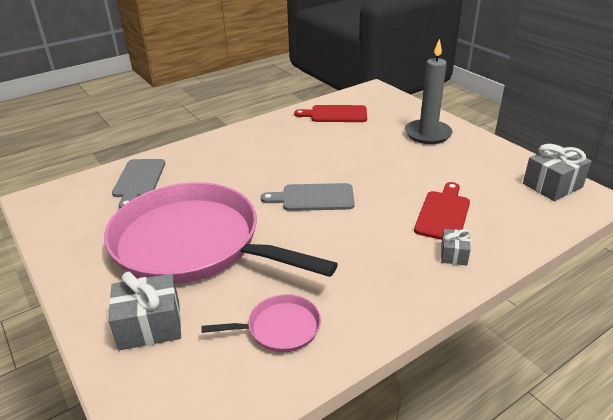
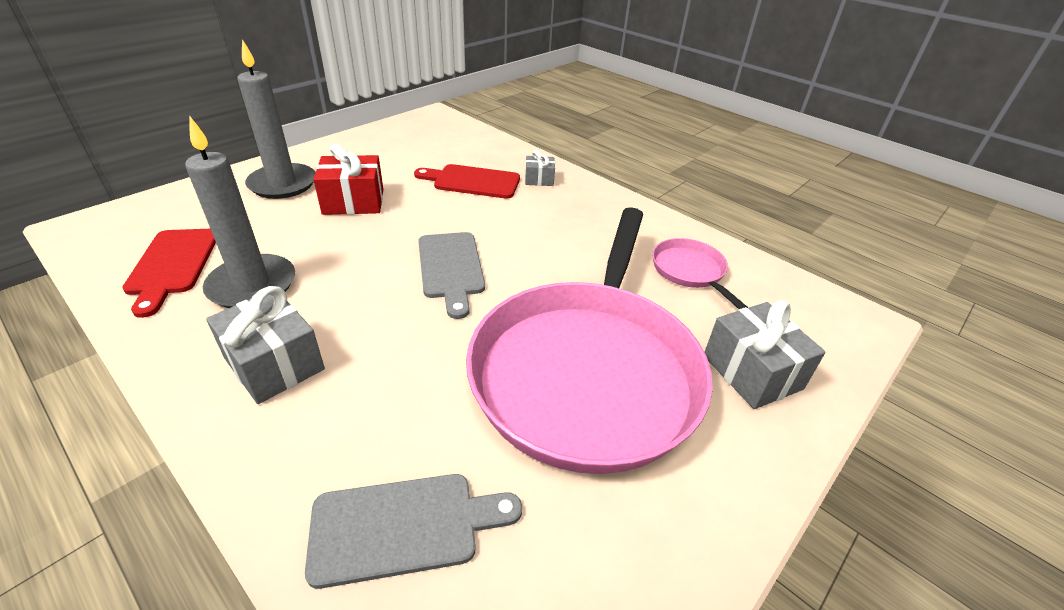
camera: 105 degrees left, 5 degrees up
(312, 135) = (252, 285): none -> grey candle
(404, 160) = (353, 202): none -> red gift
(552, 185) = (415, 128): grey gift -> grey gift (274, 364)

